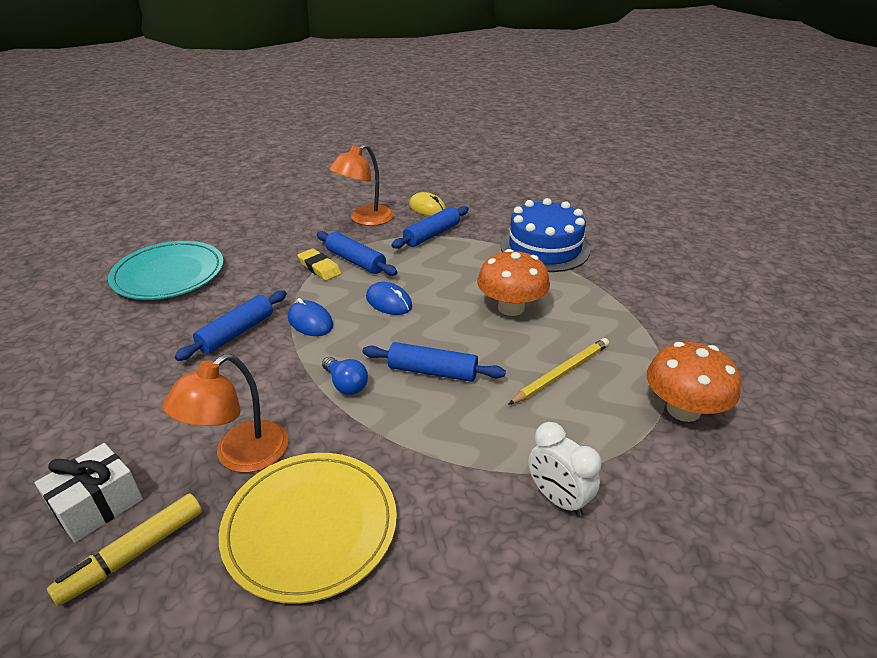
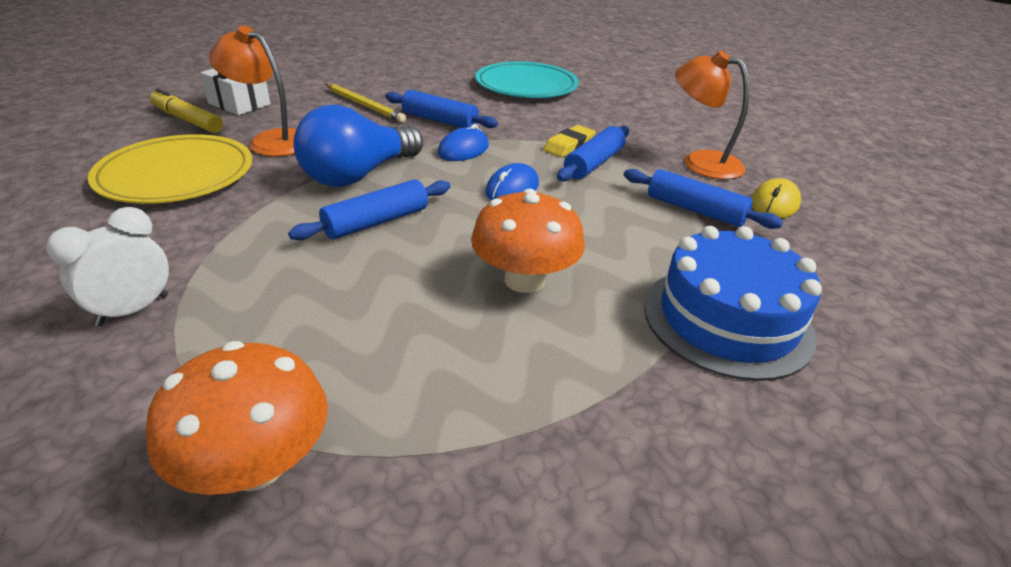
camera: 80 degrees right, 0 degrees up
(346, 384) = (358, 175): blue light bulb -> blue light bulb, size x2.08
(432, 371) = (376, 222): blue rolling pin -> blue rolling pin turned 45 degrees clockwise
(561, 373) = (367, 324): yellow pencil -> yellow pencil (364, 105)

